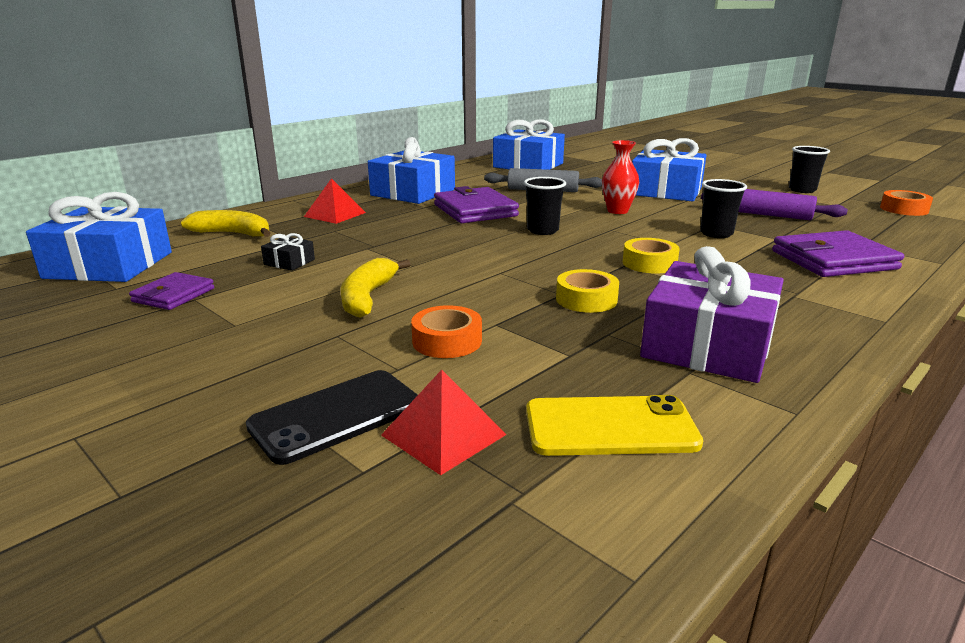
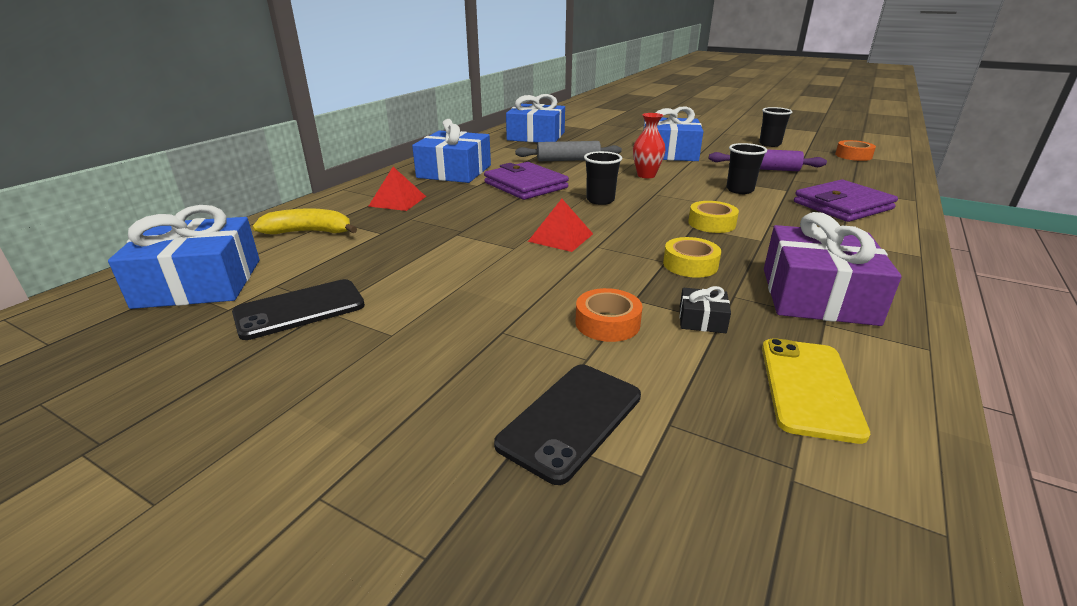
camera: 15 degrees left, 5 degrees up
(173, 295) = (300, 309): purple wallet -> black phone
(289, 262) = (393, 257): black gift -> black gift (702, 320)
(368, 297) = (499, 286): yellow banana -> none
(443, 434) = (682, 422): red pyramid -> red pyramid (560, 237)
(610, 427) = (809, 388): yellow phone -> yellow phone turned 60 degrees counterclockwise

